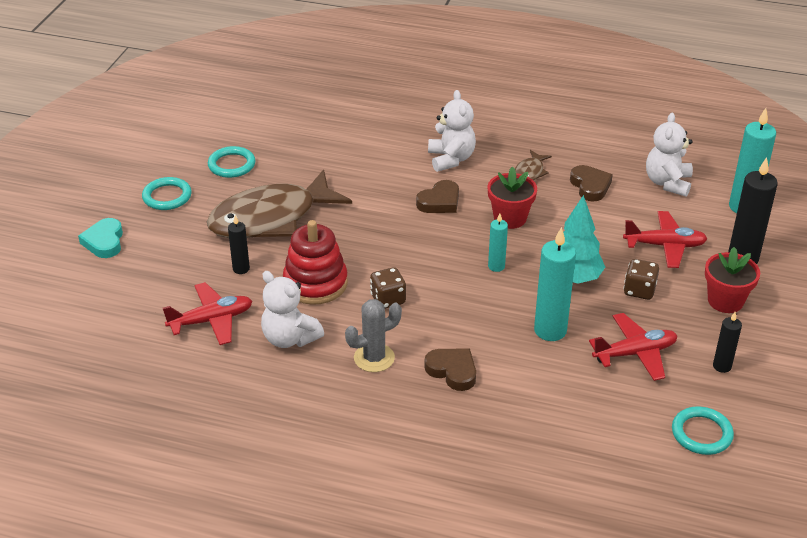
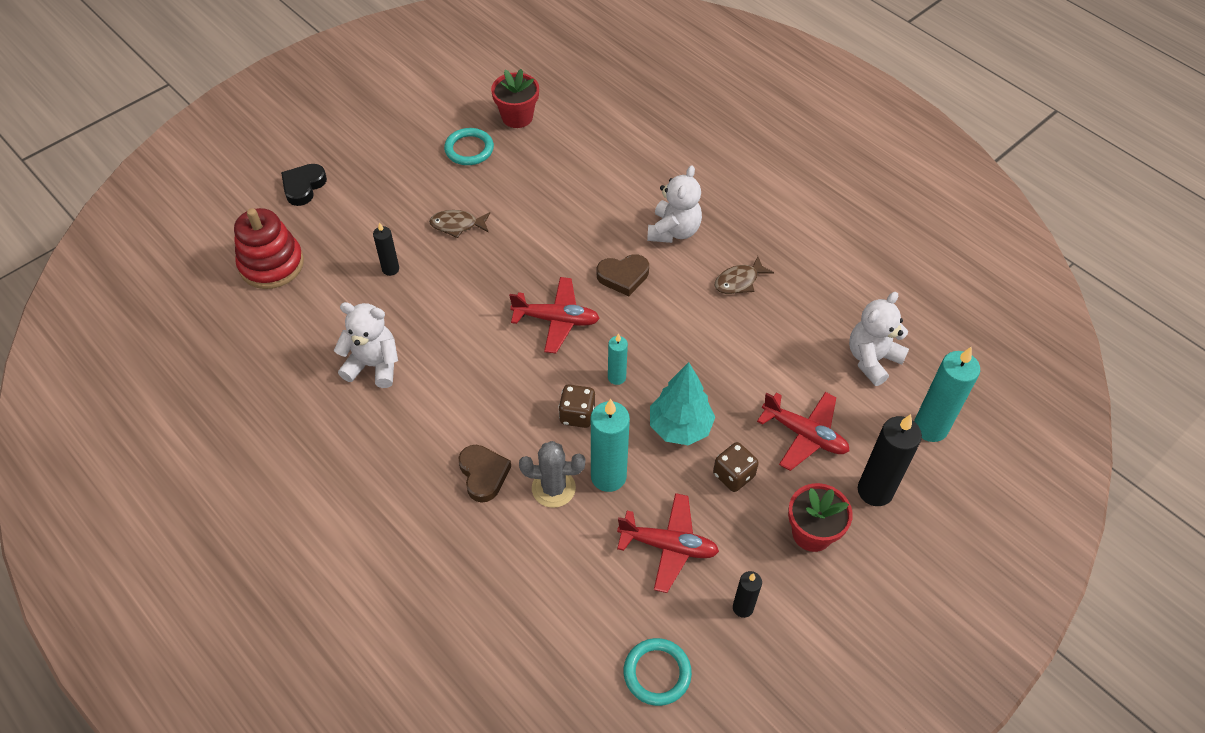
camera: 30 degrees right, 15 degrees up
(104, 242) = (303, 186): turquoise heart -> black heart
(167, 196) = (389, 160): turquoise ring -> none
(211, 320) = (325, 313): red plane -> red plane (556, 320)
(271, 218) = (457, 225): brown fish -> brown fish, size x0.41
(290, 338) = (373, 365): white teddy bear -> white teddy bear turned 120 degrees clockwise
(315, 283) = (440, 316): red stacking toy -> red stacking toy (271, 264)
(374, 358) = (427, 424): grey cactus -> grey cactus (553, 488)
(388, 299) = (489, 365): brown dice -> brown dice (577, 415)
(510, 218) = (675, 327): red flower pot -> red flower pot (517, 117)
(590, 186) = (787, 326): brown heart -> none

